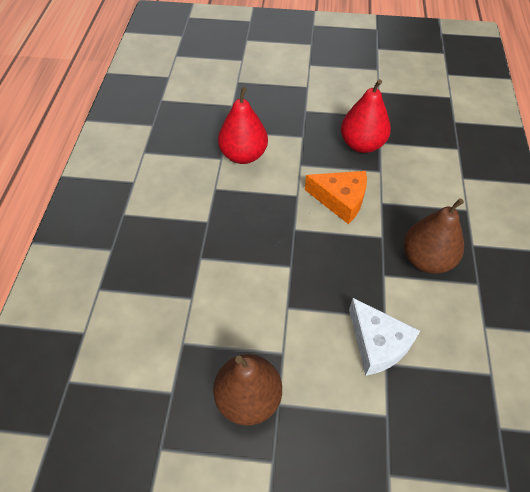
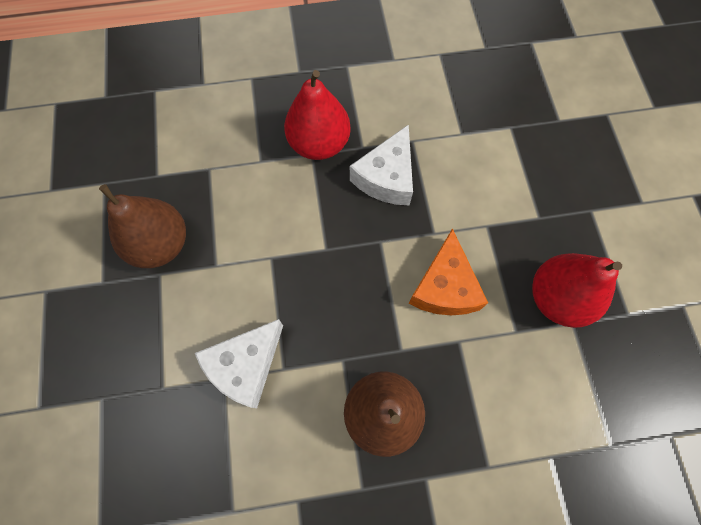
camera: 75 degrees right, 15 degrees up
(241, 212) = (386, 177): none -> white cheese
(243, 155) = (476, 156): red pear -> red pear (319, 144)

